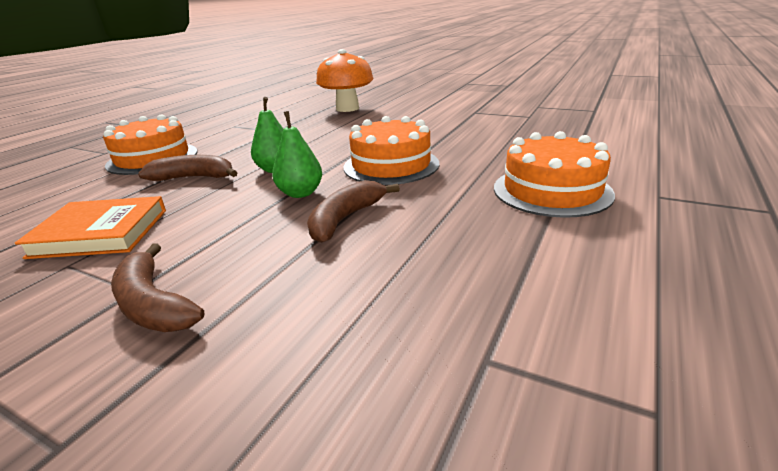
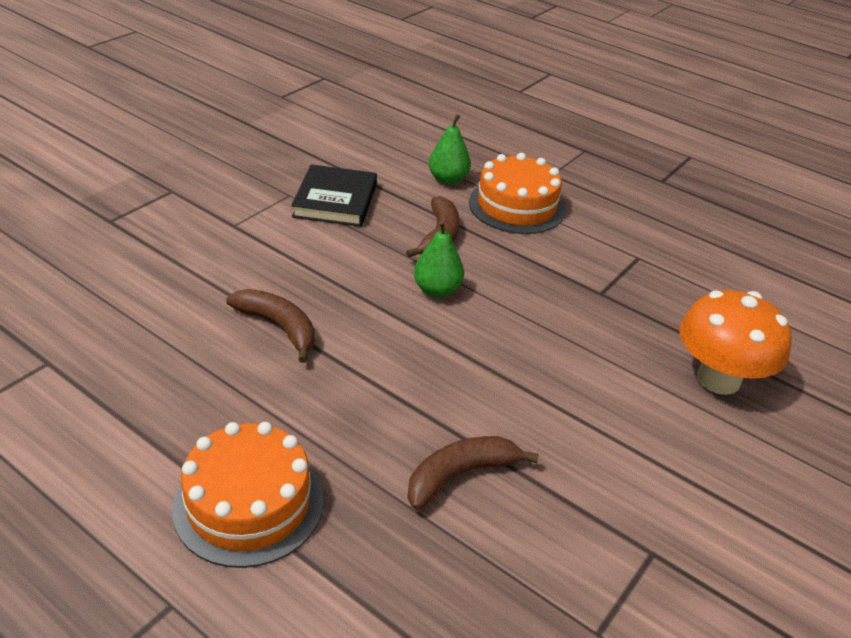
camera: 95 degrees right, 10 degrees up
(100, 233) = (335, 200): orange book -> black book
(153, 304) = (209, 234): brown banana -> brown banana (460, 475)
(300, 193) = (357, 304): green pear -> green pear (448, 179)
(391, 165) = (406, 382): orange cake -> none

